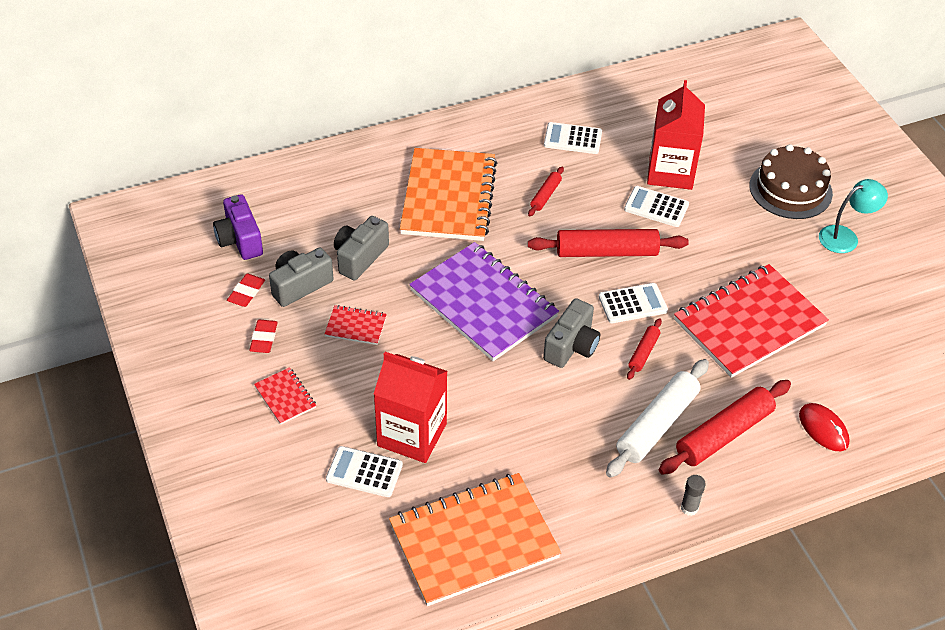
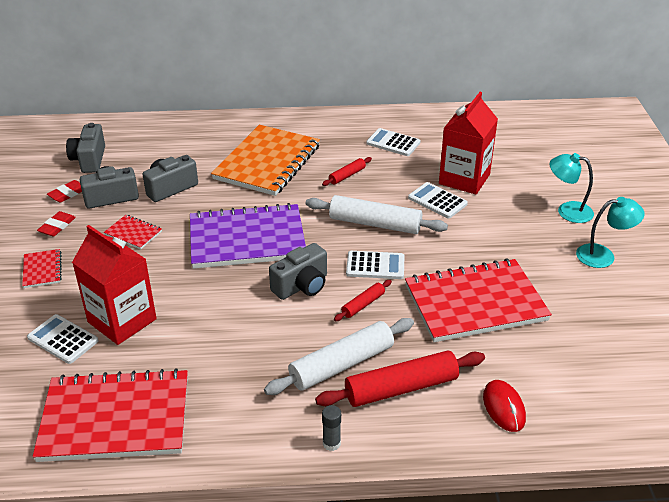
camera: 20 degrees right, 10 degrees down
(240, 240) = (89, 160): purple camera -> grey camera
(473, 541) = (115, 418): orange notebook -> red notebook
(483, 303) = (247, 239): purple notebook -> purple notebook turned 75 degrees counterclockwise
(606, 252) = (375, 224): red rolling pin -> white rolling pin
(790, 189) = (567, 211): brown cake -> turquoise lamp

